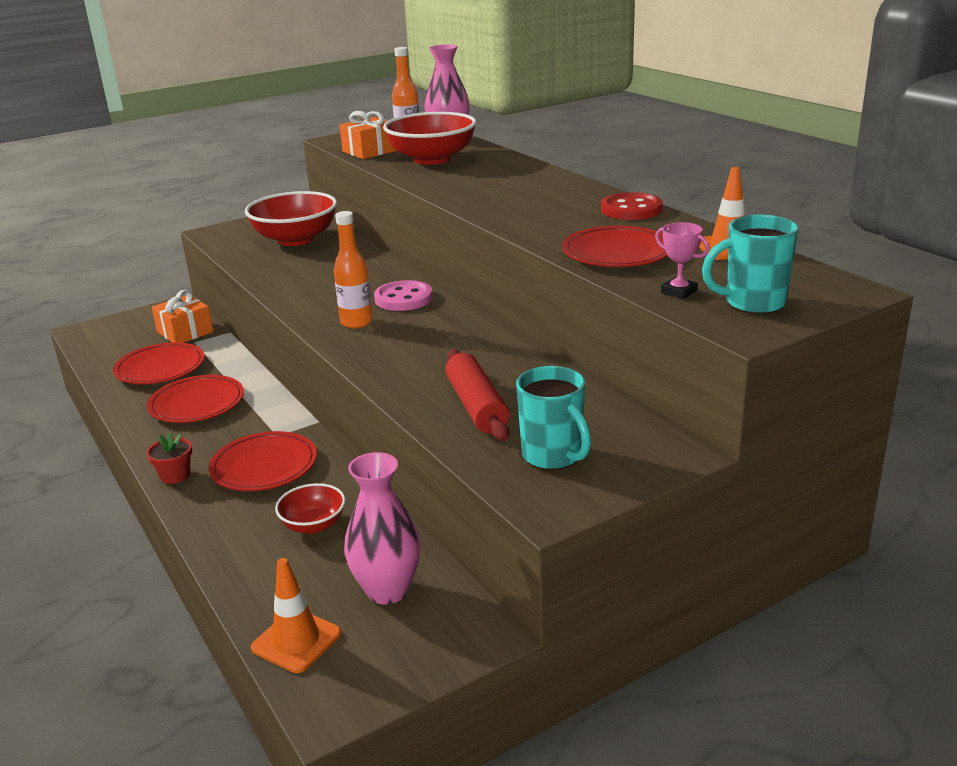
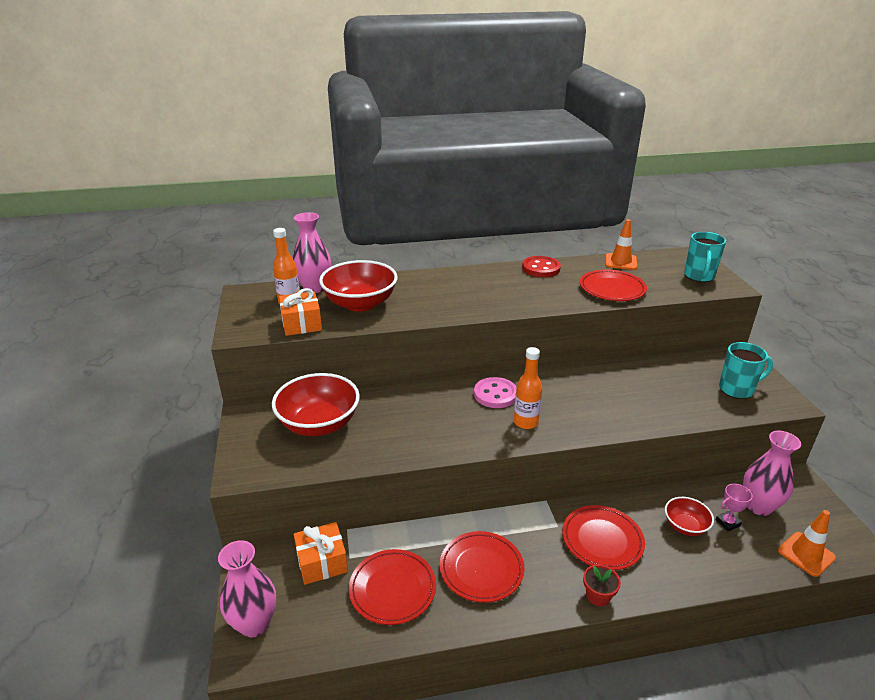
camera: 70 degrees left, 5 degrees up
(112, 326) = (254, 624): none -> pink vase
(476, 406) = (674, 400): red rolling pin -> none
(679, 292) = (677, 288): pink trophy -> pink trophy (727, 523)

